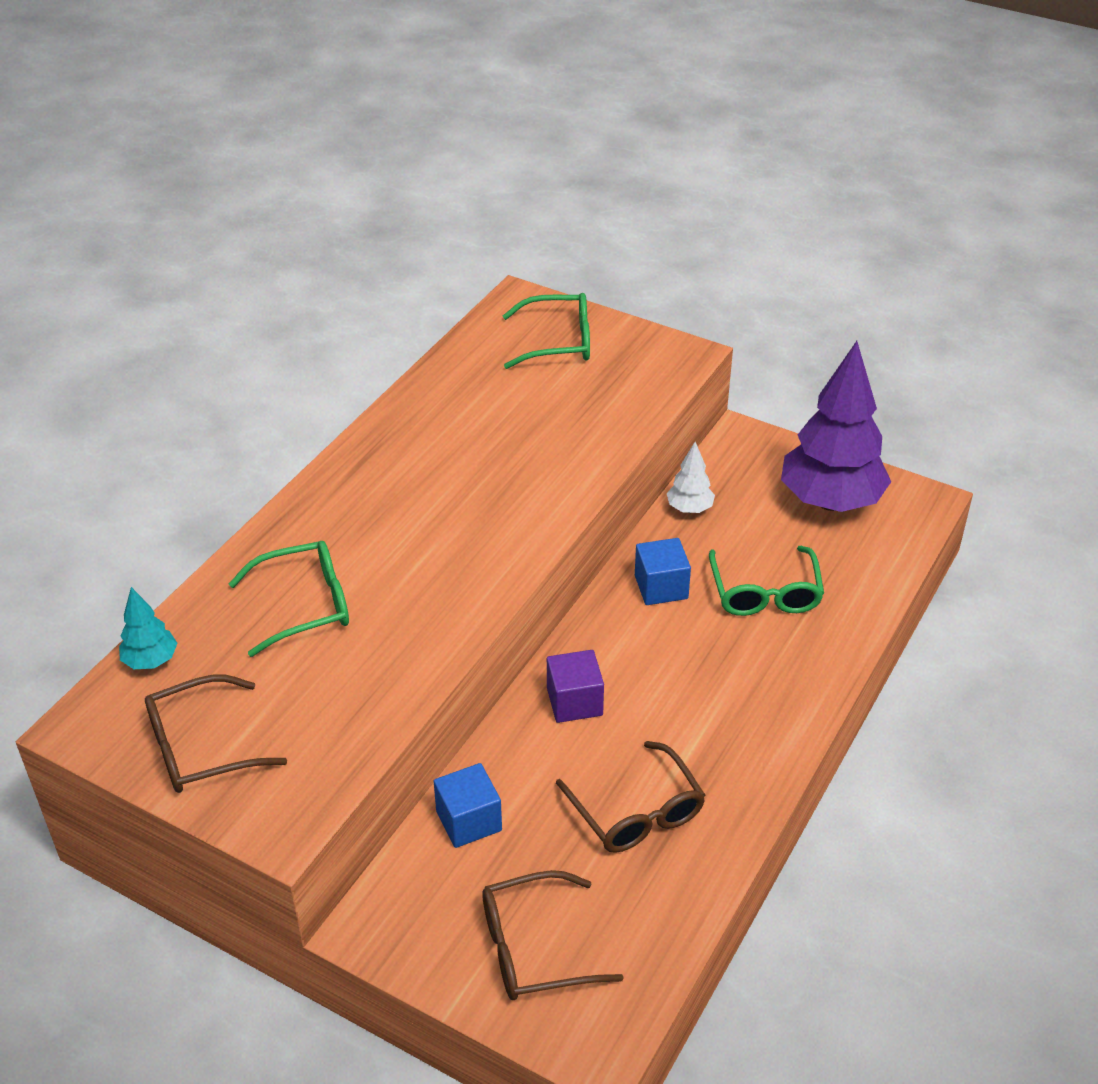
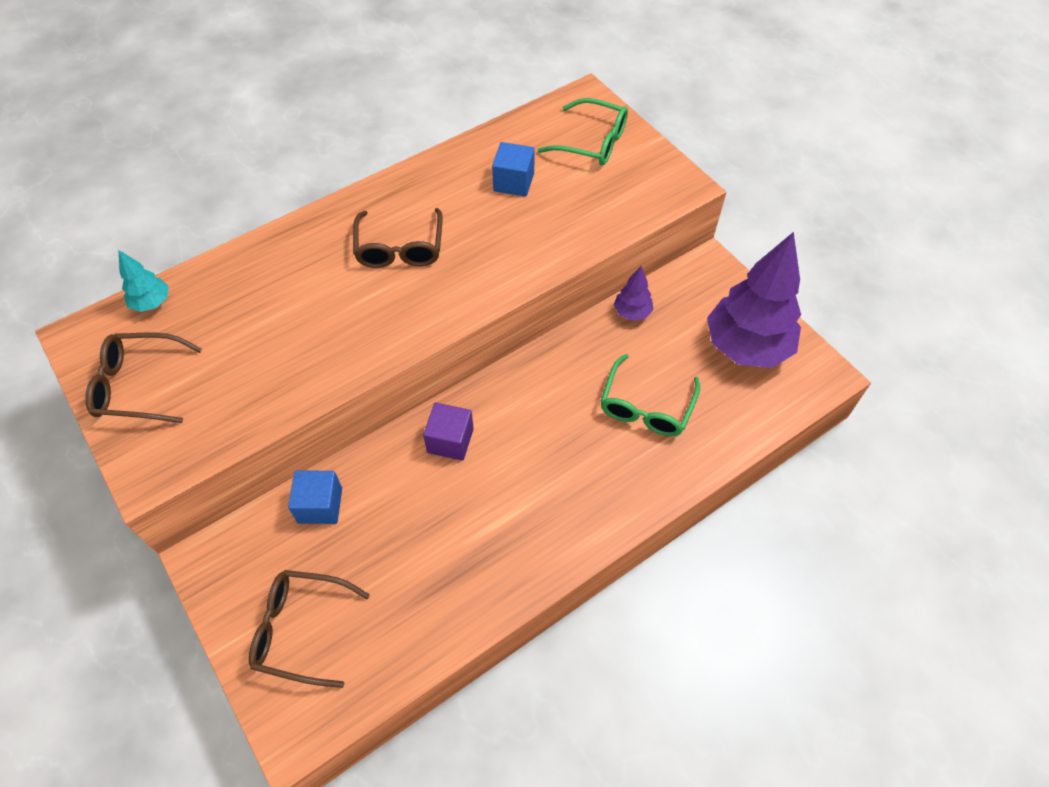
camera: 25 degrees right, 15 degrees up
(304, 605) = (276, 298): green glasses -> none
(636, 812) = (438, 551): brown glasses -> brown glasses (400, 248)
(661, 587) = (570, 370): blue cube -> blue cube (513, 182)
(689, 509) = (632, 312): white tree -> purple tree

